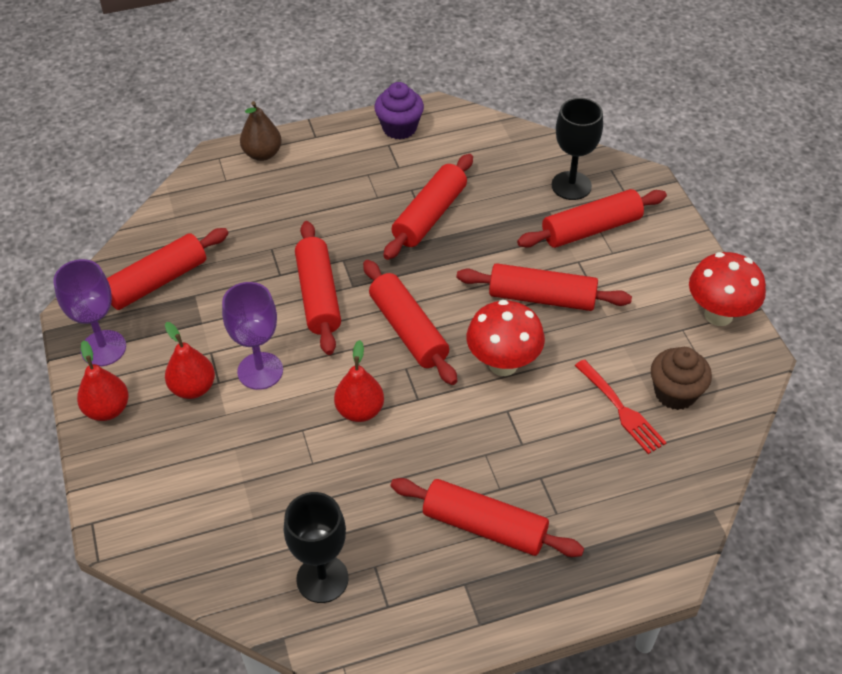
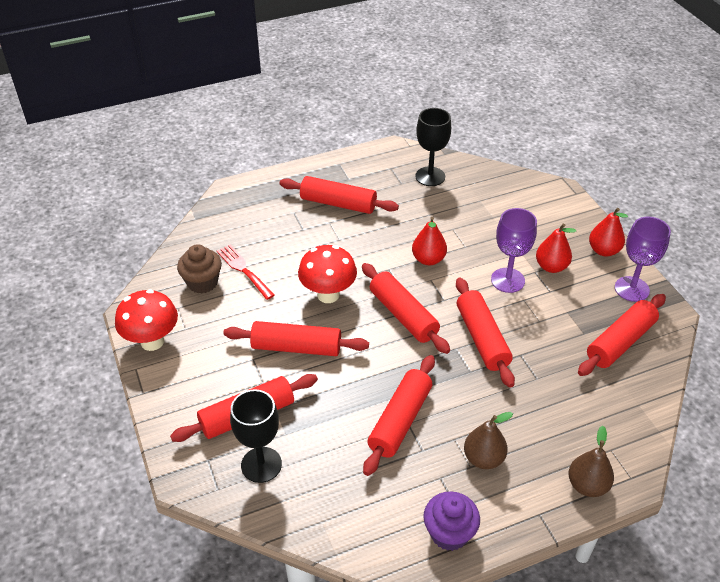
camera: 175 degrees right, 5 degrees down
(353, 179) = (483, 458): none -> brown pear

